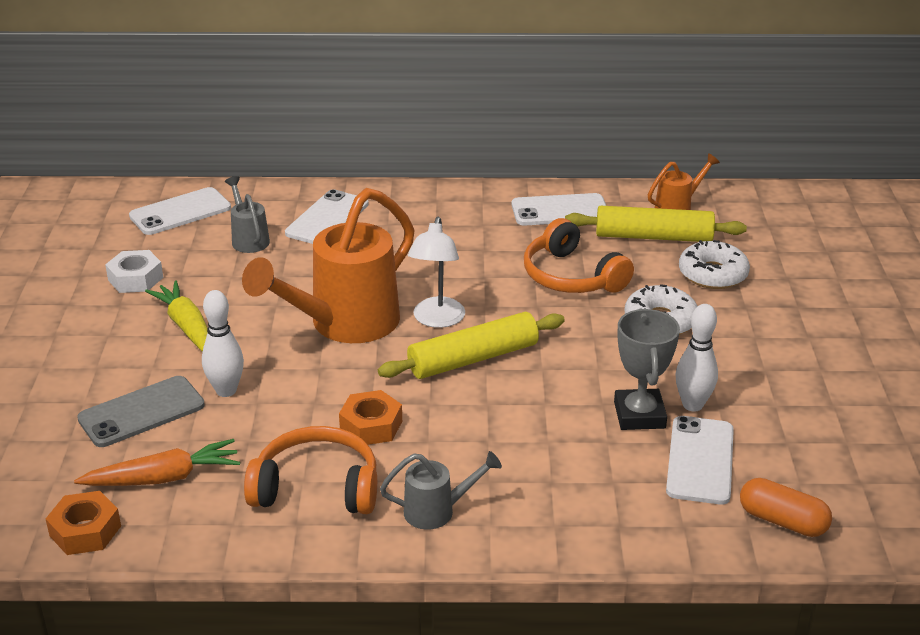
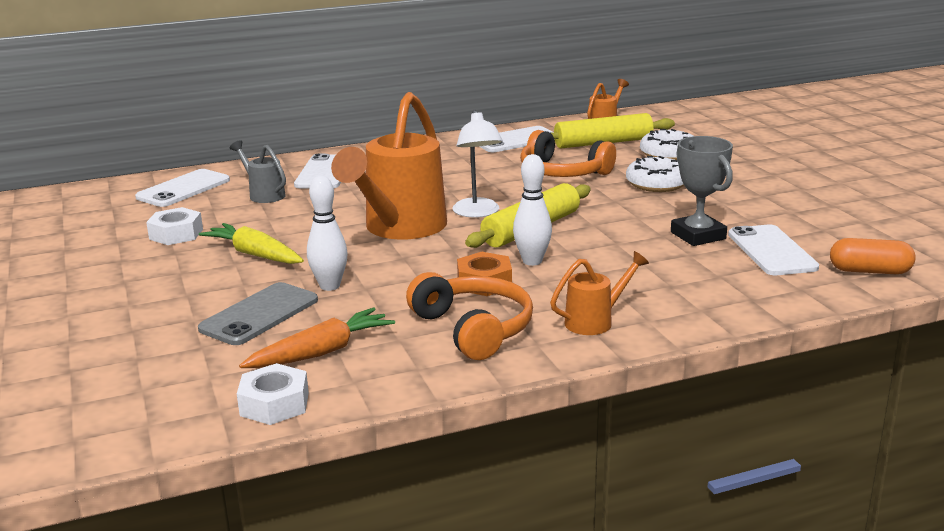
camera: 20 degrees left, 10 degrees down
(85, 531) = (274, 404): orange nut -> white nut
(317, 487) = (474, 329): orange headphones -> orange headphones turned 75 degrees clockwise
(437, 511) = (595, 321): grey watering can -> orange watering can
(692, 405) = (731, 223): white bowling pin -> white bowling pin (532, 261)

